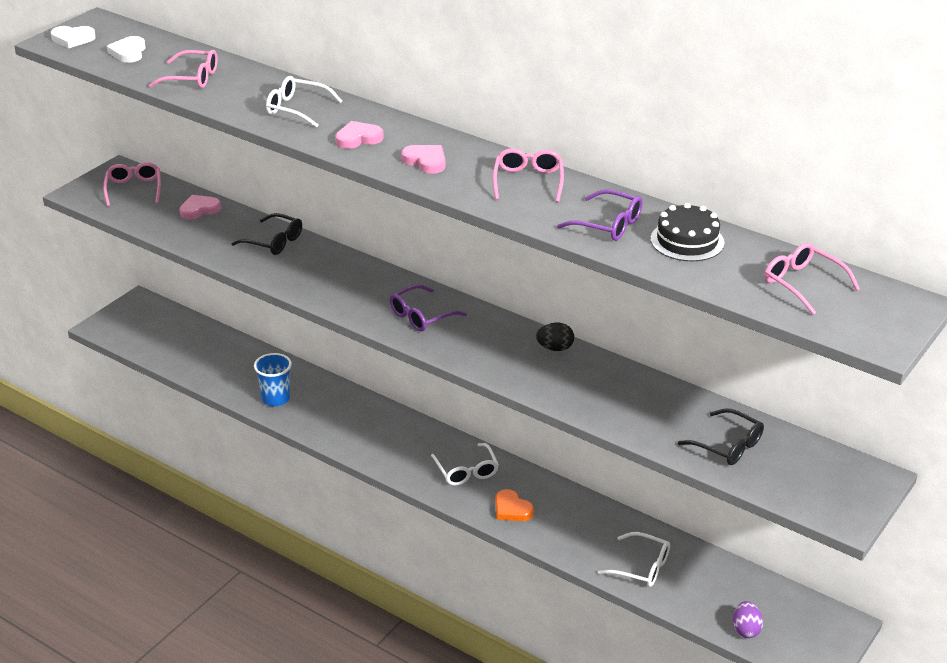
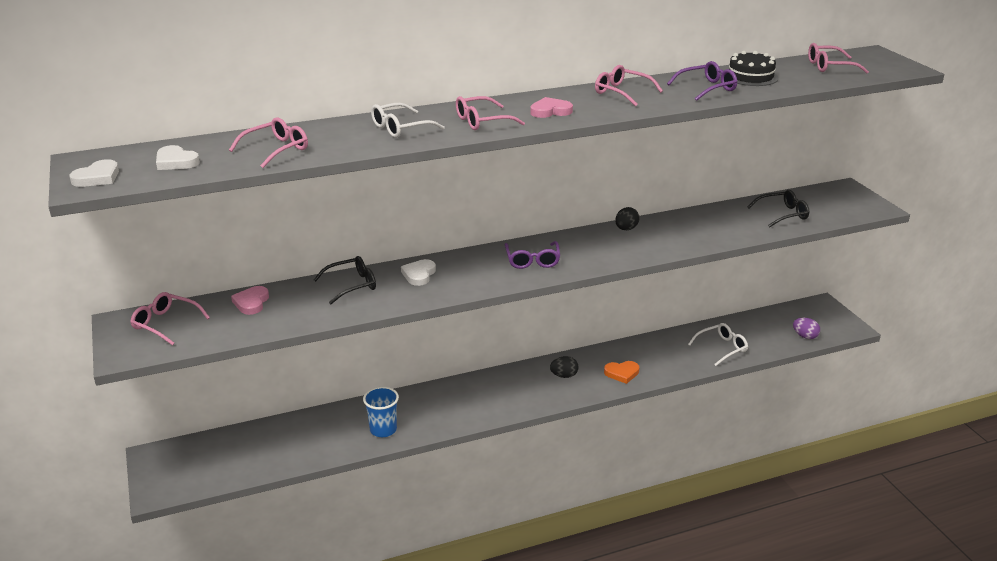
camera: 55 degrees left, 5 degrees down
(327, 266) = (419, 274): none -> white heart
(358, 138) = (482, 121): pink heart -> pink glasses
(466, 471) = (564, 375): white glasses -> black egg

